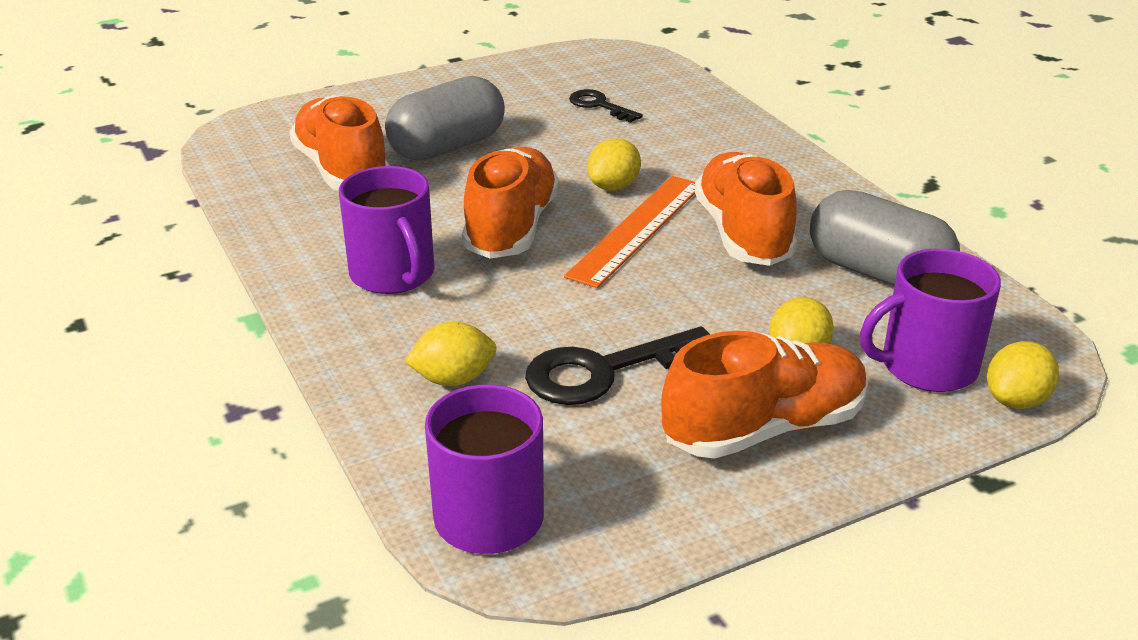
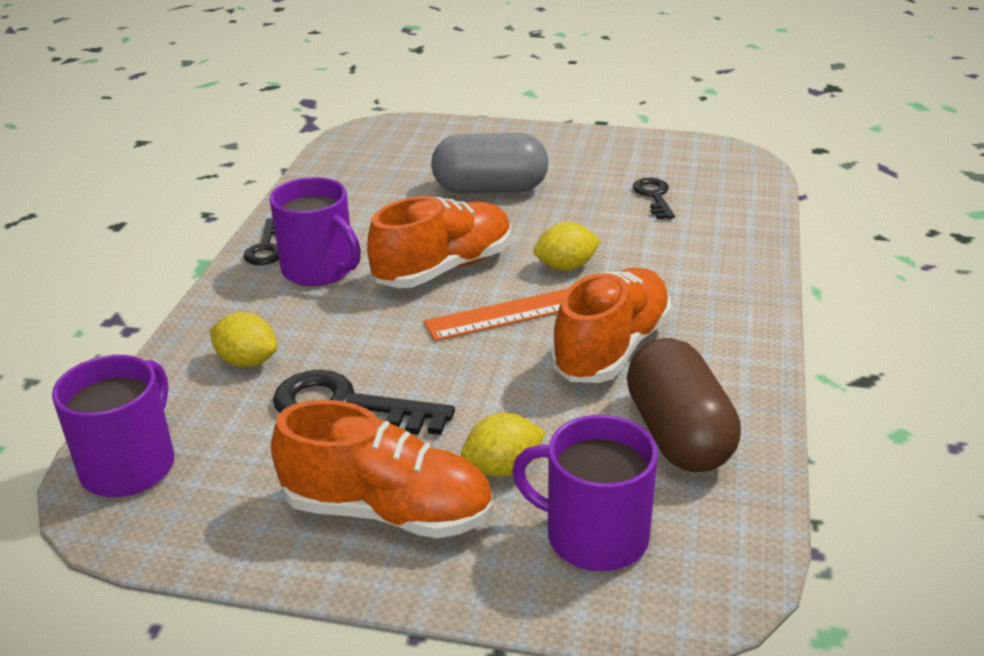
camera: 40 degrees right, 0 degrees up
(303, 277) = (266, 247): none -> black key
(342, 170) = (396, 181): orange shoe -> none
(393, 274) = (319, 269): purple mug -> purple mug turned 60 degrees counterclockwise
(877, 273) = (678, 434): grey capsule -> brown capsule
(1016, 400) = (628, 610): yellow lemon -> none

